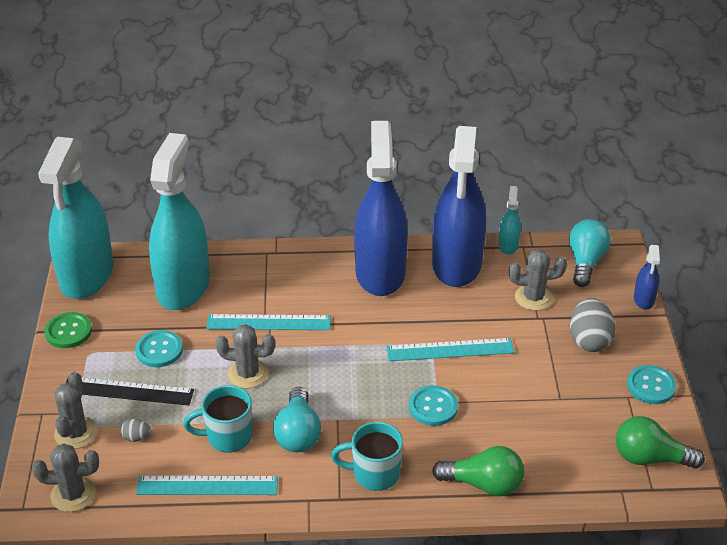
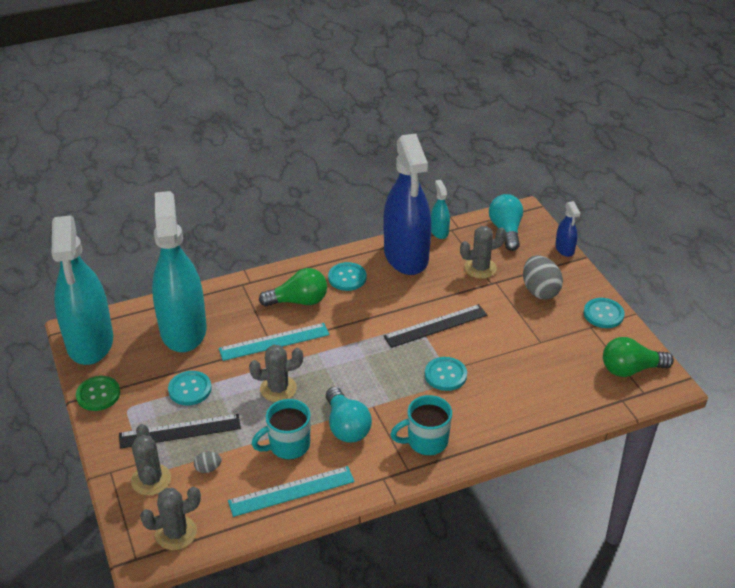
camera: 20 degrees left, 0 degrees up
(380, 272) = (347, 278): blue spray bottle -> turquoise button
(450, 349) = (435, 326): turquoise ruler -> black ruler
(483, 484) = (516, 425): green light bulb -> green light bulb (299, 301)

